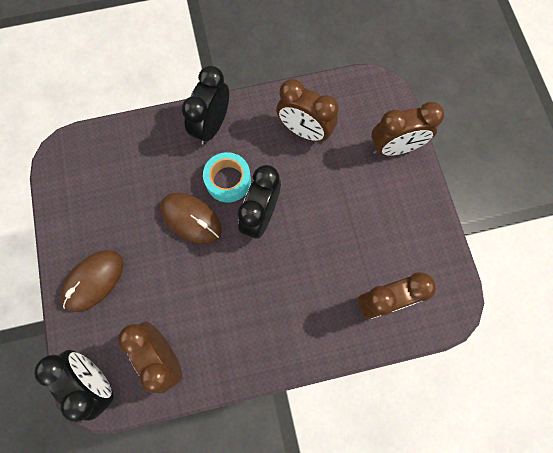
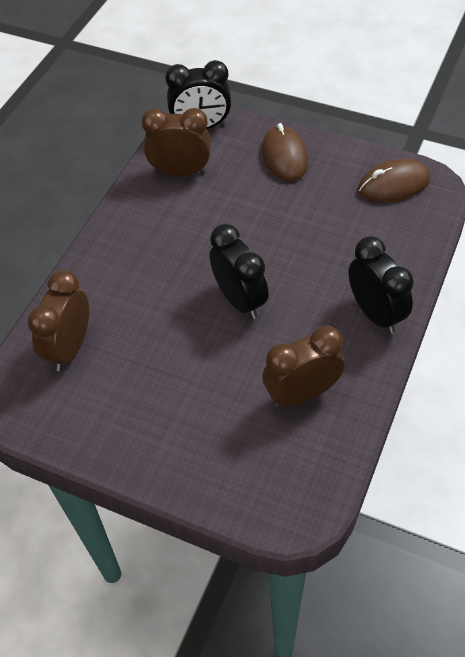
camera: 130 degrees right, 20 degrees down
(191, 219) = (284, 245): brown mouse -> brown mouse (393, 184)
(228, 180) = (299, 294): turquoise tape -> none
(394, 148) = (208, 472): brown clock -> none

